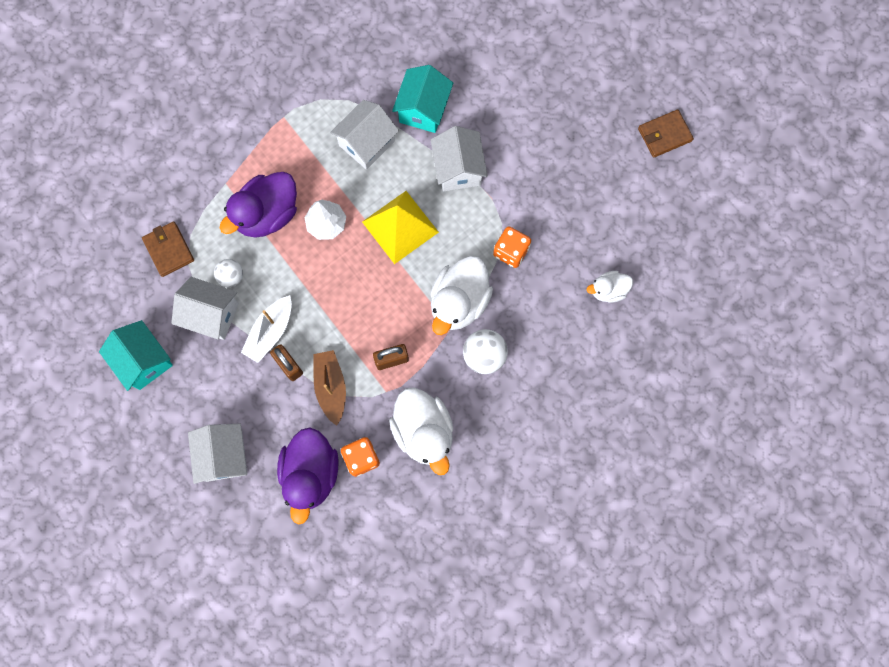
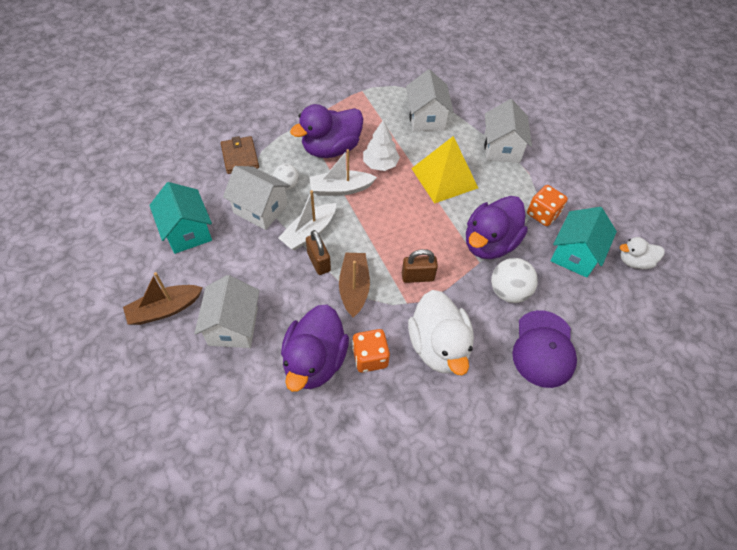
camera: 10 degrees right, 20 degrees down
(152, 453) = (165, 309): none -> brown boat
(290, 268) = (341, 189): none -> white boat
(367, 143) = (426, 118): white house -> white house turned 60 degrees counterclockwise
(423, 109) = (477, 105): turquoise house -> turquoise house (575, 254)
(459, 302) = (489, 243): white duck -> purple duck
(523, 411) = (543, 348): none -> purple cap
(664, 135) = (686, 157): brown wallet -> none

